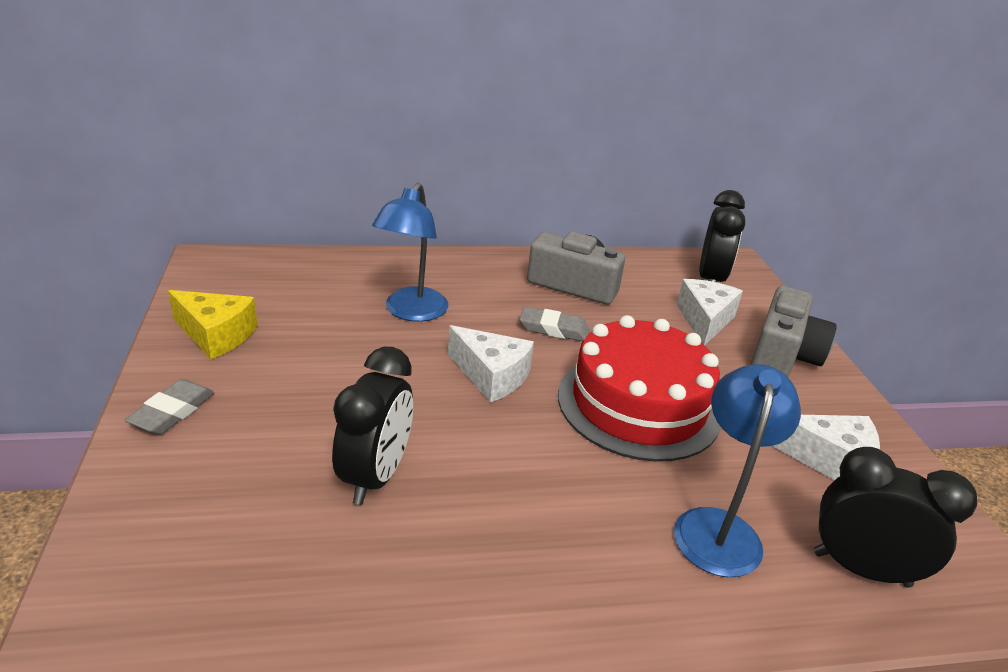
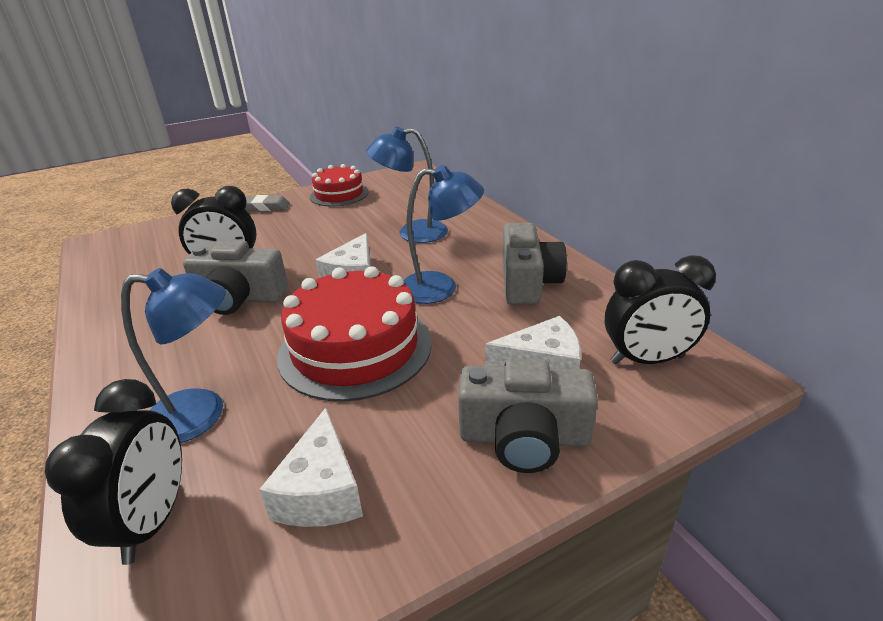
camera: 75 degrees right, 0 degrees up
(216, 335) = (339, 194): yellow cheese -> red cake
(480, 474) = (239, 298): none -> grey camera
(554, 329) = (440, 288): grey eraser -> blue lamp

